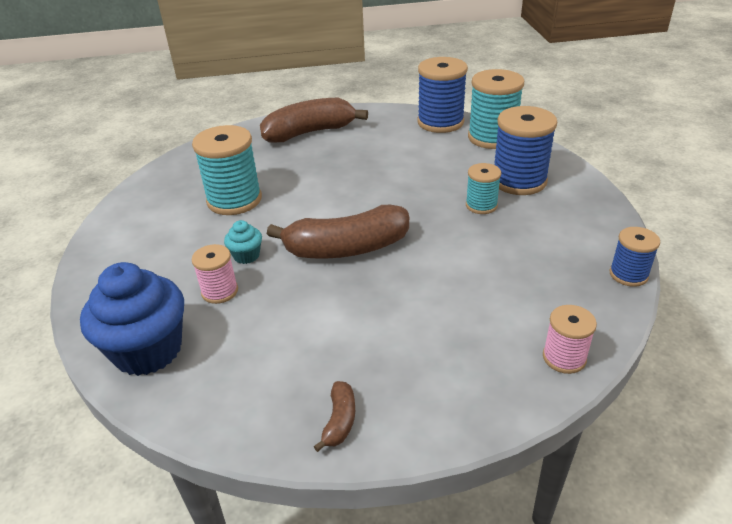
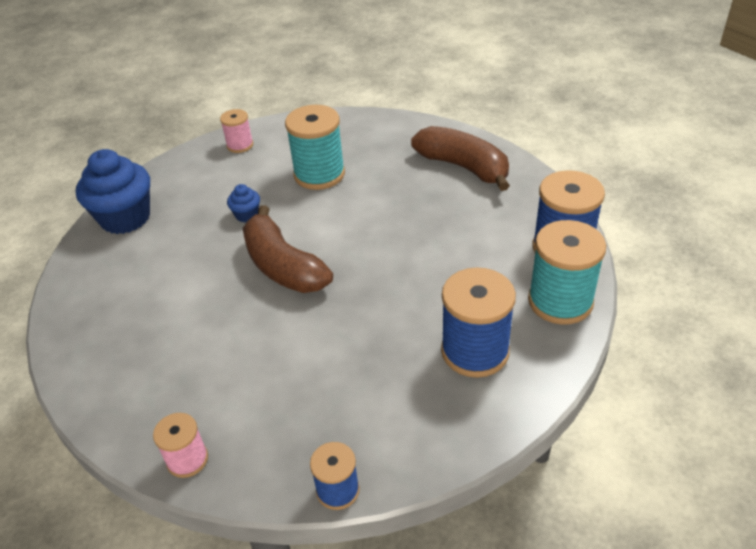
camera: 65 degrees right, 5 degrees up
(220, 291) = (198, 221): pink spool -> pink spool (240, 145)
(246, 256) = (247, 215): turquoise cupcake -> blue cupcake
(339, 421) = (82, 339): brown banana -> none
(481, 205) = (404, 334): turquoise spool -> none

